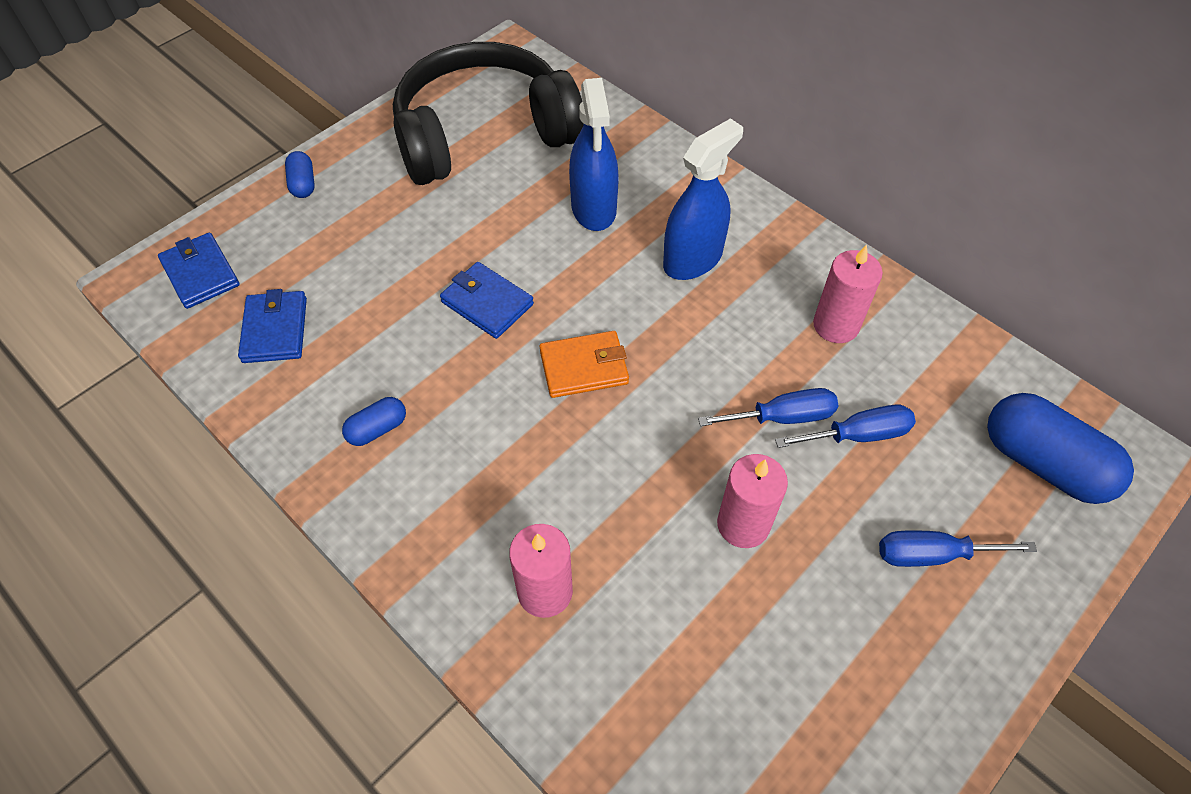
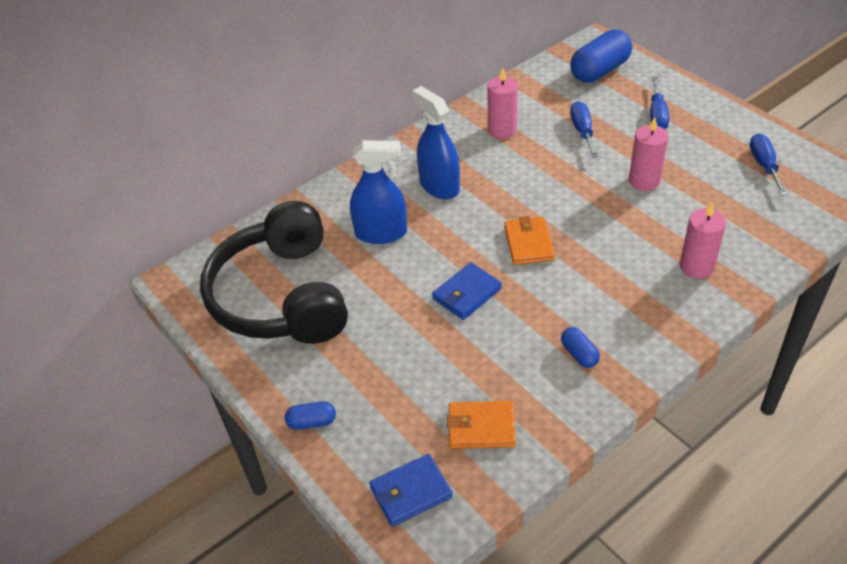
camera: 80 degrees left, 10 degrees down
(275, 330) = (481, 427): blue wallet -> orange wallet
(782, 417) = (570, 158): blue screwdriver -> blue screwdriver (764, 165)

